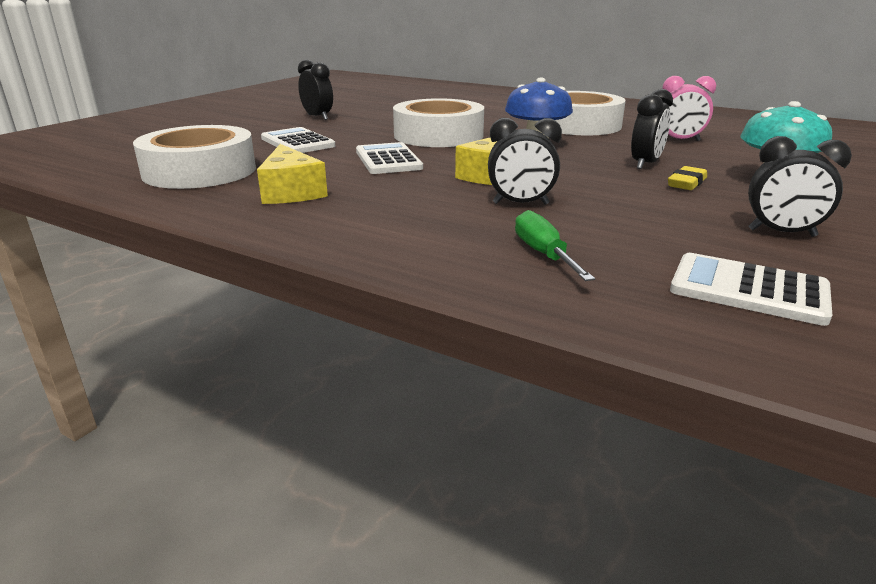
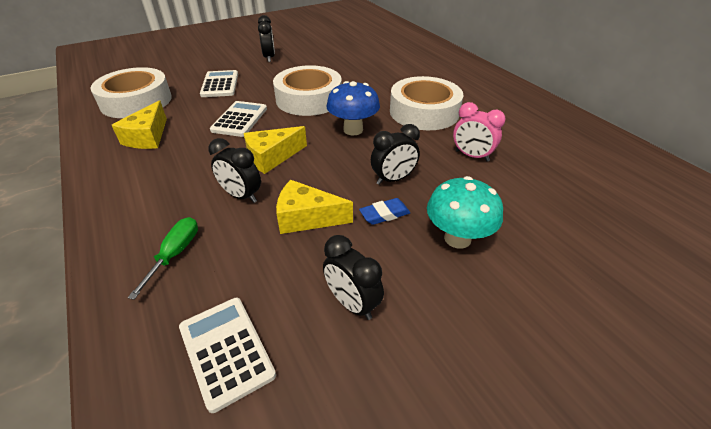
camera: 30 degrees right, 15 degrees up
(622, 201) = (307, 218): none -> yellow cheese
(686, 183) = (384, 214): yellow eraser -> blue eraser

